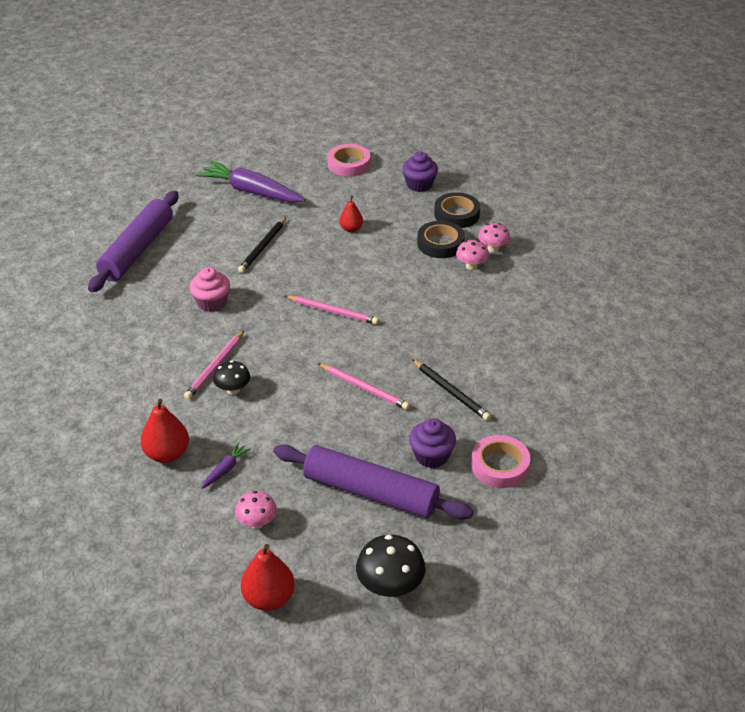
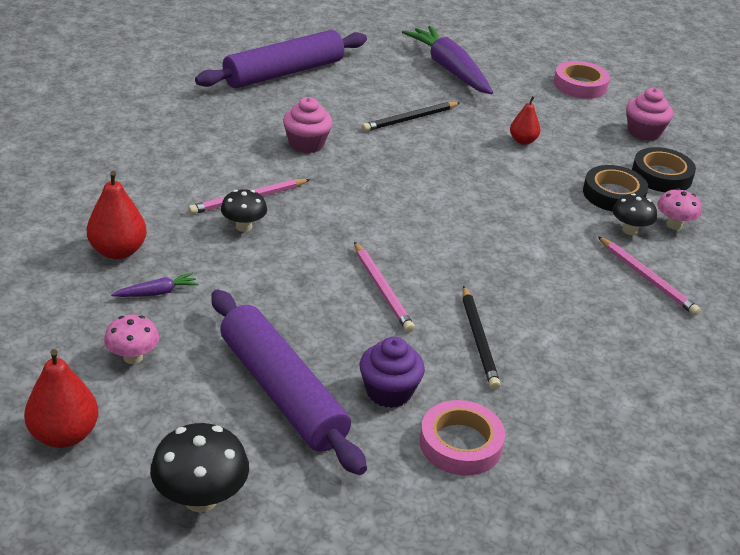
camera: 30 degrees right, 5 degrees down
(332, 311) = (423, 204): pink pencil -> pink pencil (647, 278)
(419, 185) = (644, 132): purple cupcake -> pink cupcake
(471, 266) = (630, 230): pink mushroom -> black mushroom

